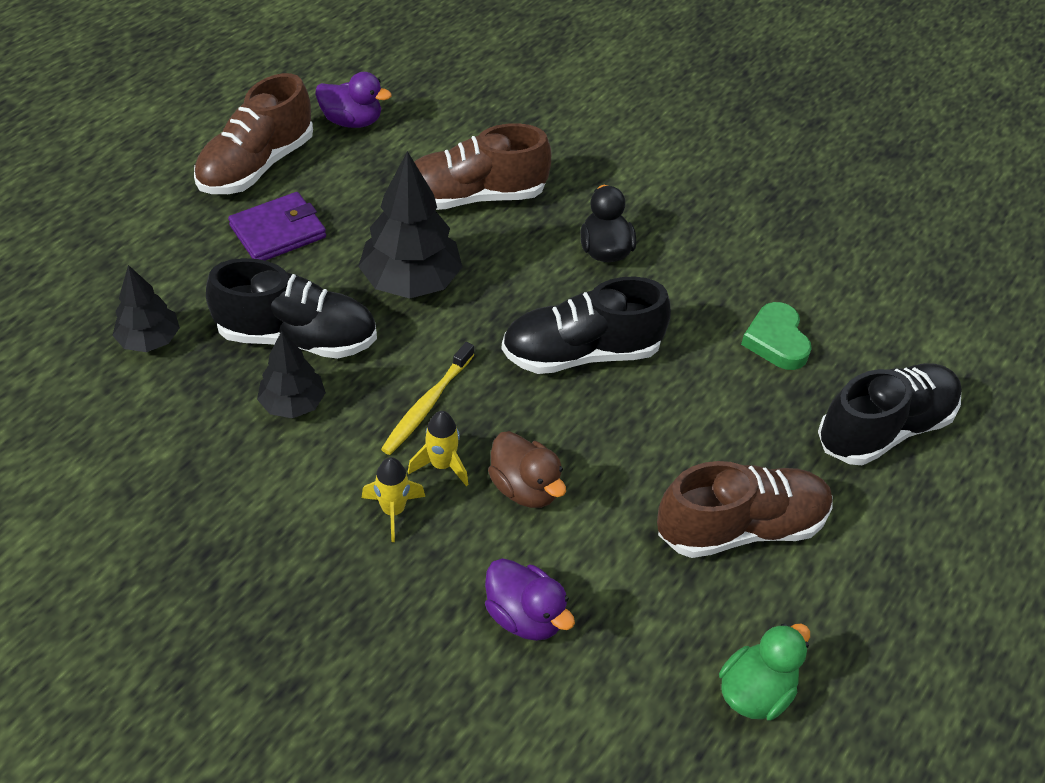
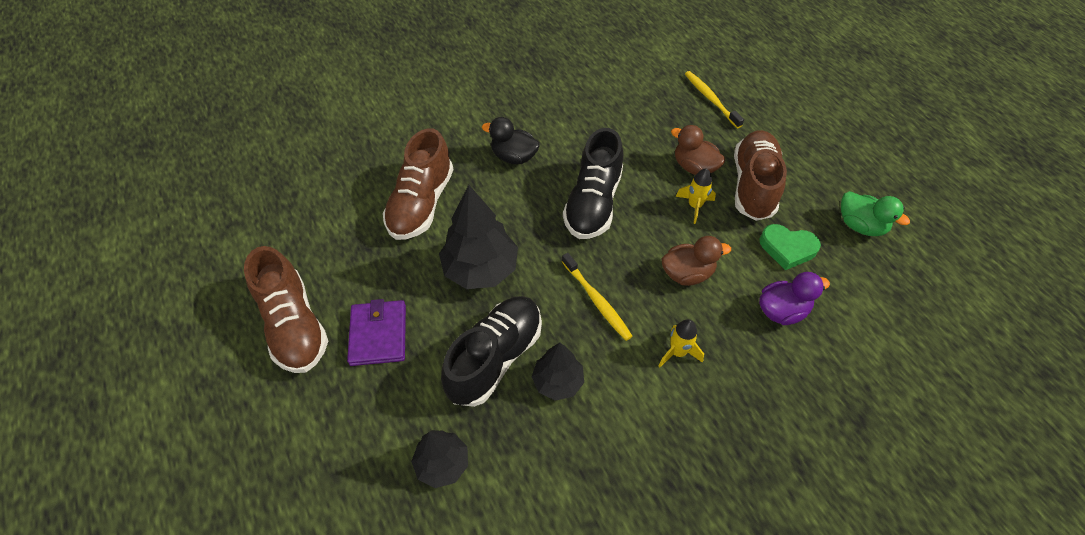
camera: 60 degrees left, 5 degrees up
(352, 121) = (291, 246): purple duck -> none
(441, 465) = (651, 311): yellow rocket -> yellow rocket (694, 206)
(725, 445) = (694, 167): none -> brown duck
(755, 691) = (860, 225): green duck -> green duck turned 150 degrees clockwise
(776, 341) = (628, 112): green heart -> green heart (787, 248)
(884, 429) = (710, 99): black shoe -> yellow toothbrush

